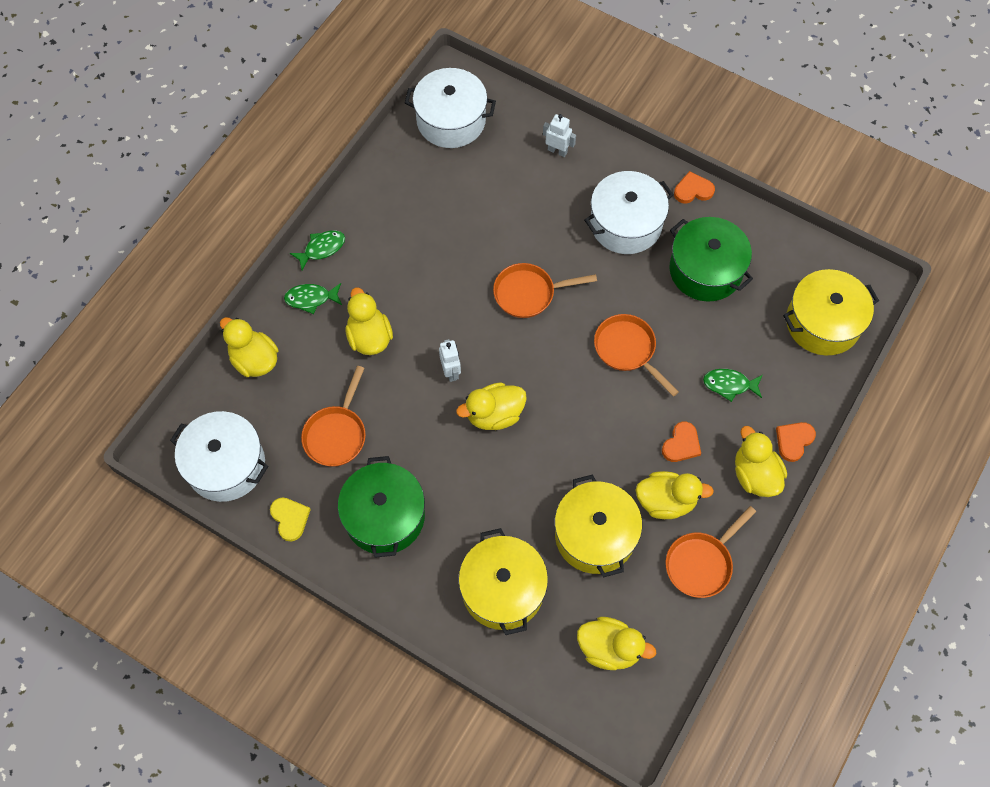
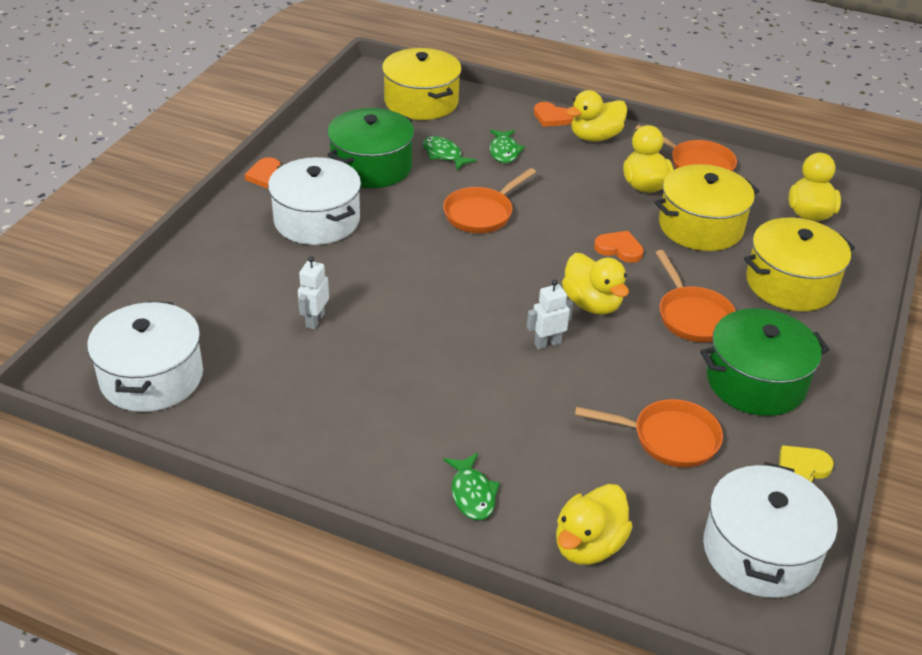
camera: 100 degrees left, 25 degrees down
(322, 249) = (385, 493): green fish -> green fish (444, 155)
(369, 337) = (519, 423): yellow duck -> none
(529, 293) = (423, 287): orange pan -> orange pan (692, 316)
(557, 151) = (209, 276): white robot -> white robot (315, 320)
(681, 444) = (579, 177): orange heart -> orange heart (619, 249)

